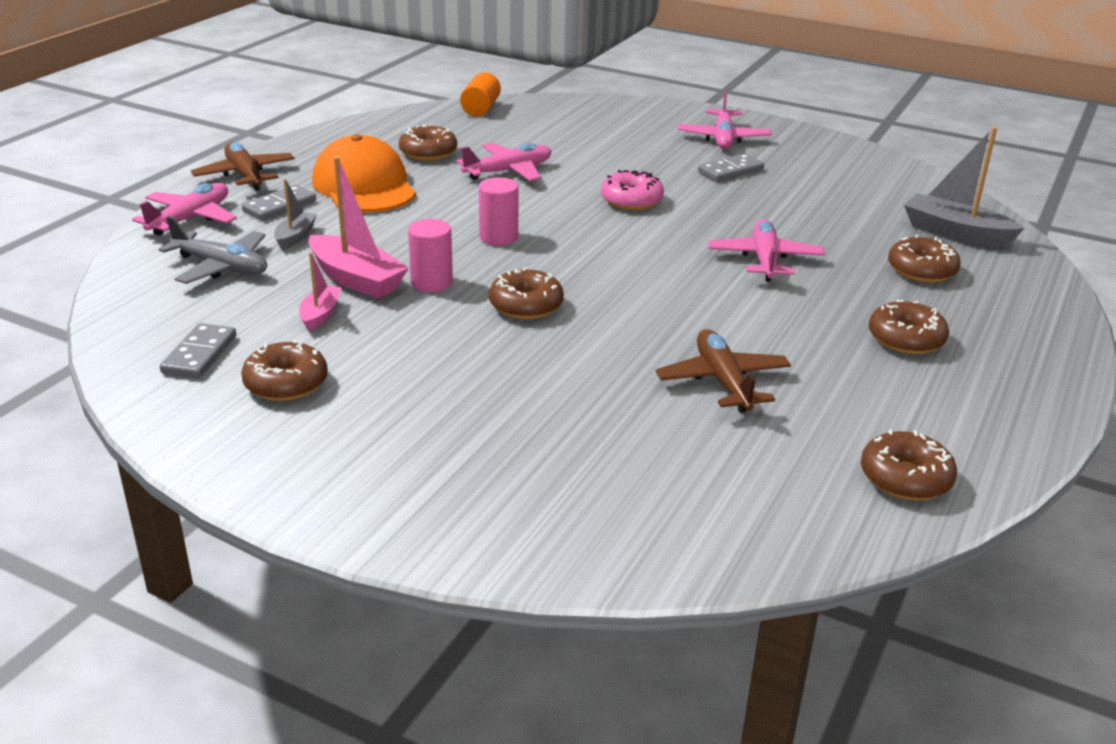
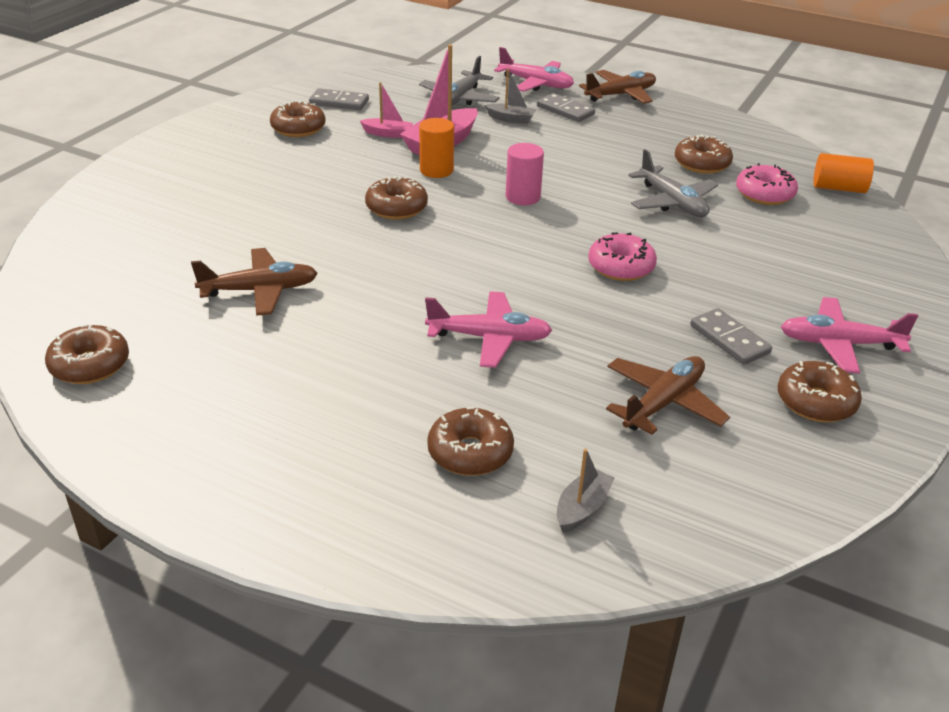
camera: 90 degrees right, 5 degrees up
(364, 186) = (614, 139): orange cap -> none
(431, 282) = (436, 170): pink cylinder -> orange cylinder
(492, 135) = (764, 194): none -> pink donut
(508, 171) = (672, 202): pink plane -> grey plane
(822, 199) = (663, 403): none -> brown plane
(906, 339) = (312, 409): brown donut -> brown donut (815, 402)
(955, 233) = (582, 508): grey boat -> grey boat, size x0.55

